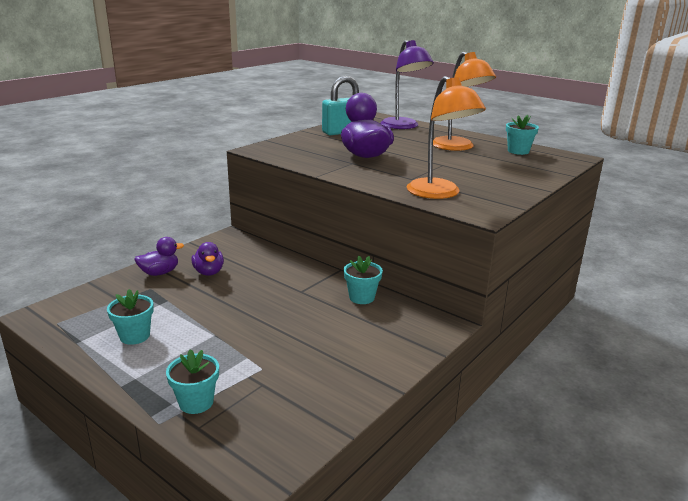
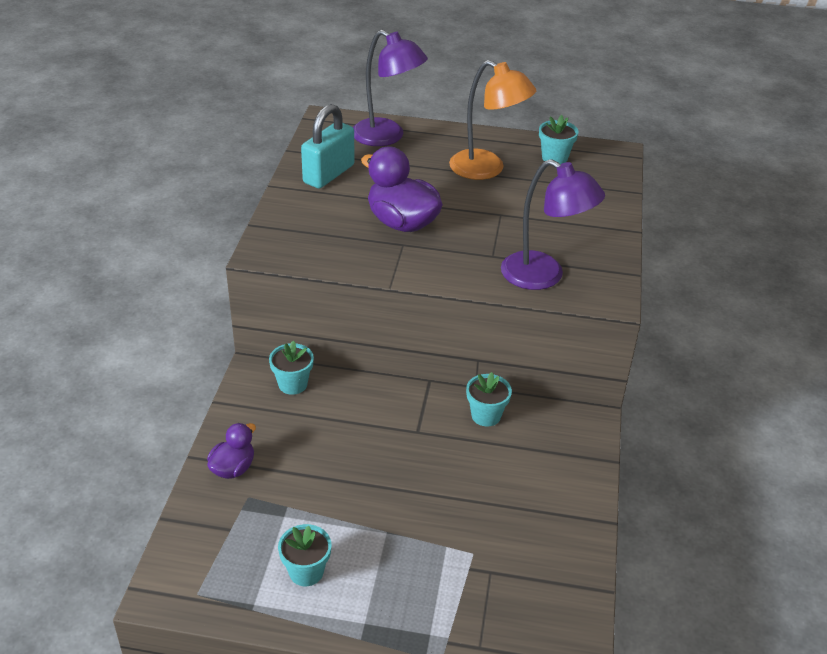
camera: 30 degrees left, 15 degrees up
(196, 402) = (451, 621): turquoise flower pot -> turquoise flower pot (293, 384)
(209, 272) = (290, 444): purple duck -> none
(439, 194) = (543, 276): orange lamp -> purple lamp

